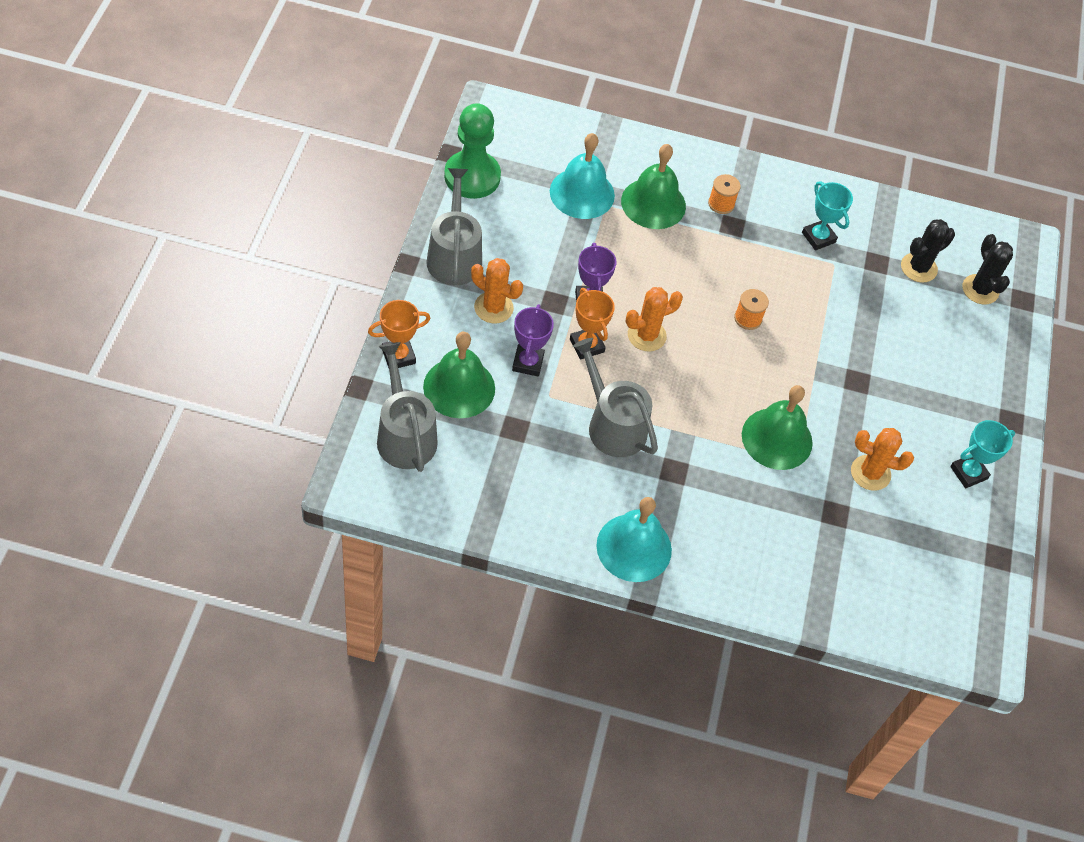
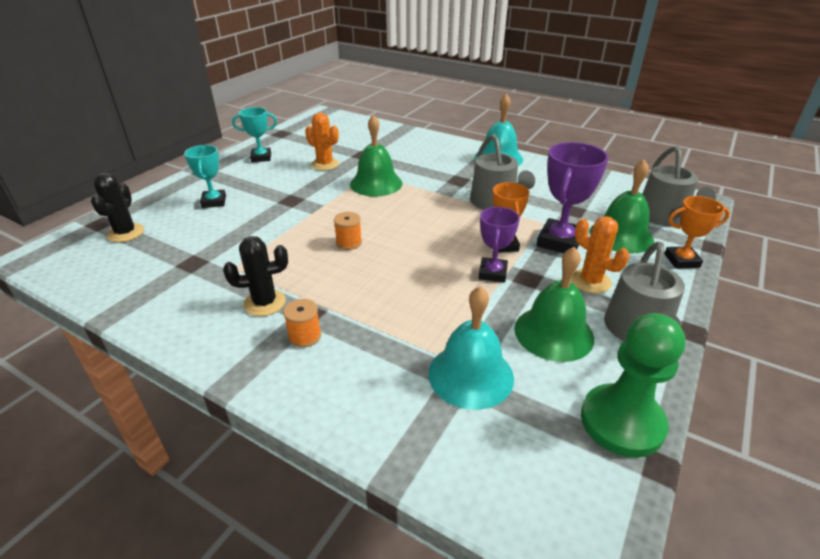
camera: 155 degrees left, 20 degrees down
(527, 363) = (559, 242): purple trophy -> purple trophy, size x1.55
(646, 335) = (447, 244): orange cactus -> none
(653, 203) = (385, 349): green bell -> green bell (553, 333)
(818, 237) = (227, 289): turquoise trophy -> turquoise trophy (214, 202)
(918, 268) = (158, 254): black cactus -> black cactus (264, 303)

